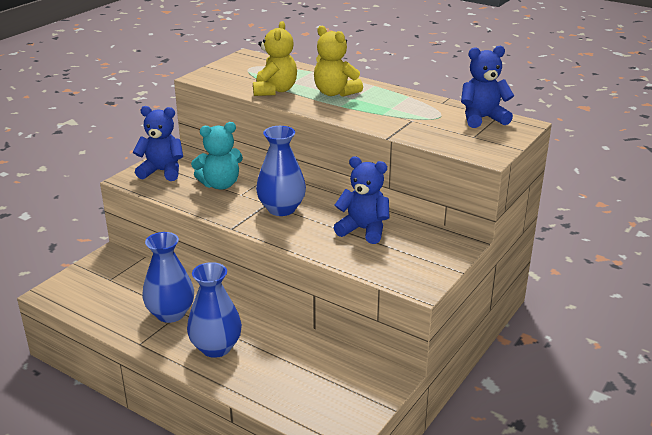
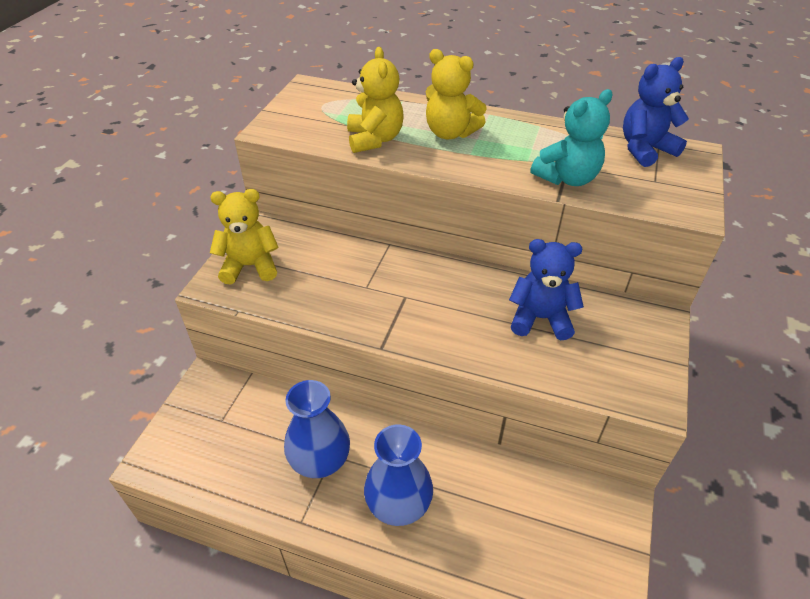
camera: 15 degrees left, 15 degrees up
(162, 171) = (250, 266): blue teddy bear -> yellow teddy bear
(220, 184) = (333, 275): turquoise teddy bear -> turquoise teddy bear (567, 178)
(281, 209) = (427, 302): blue vase -> none

